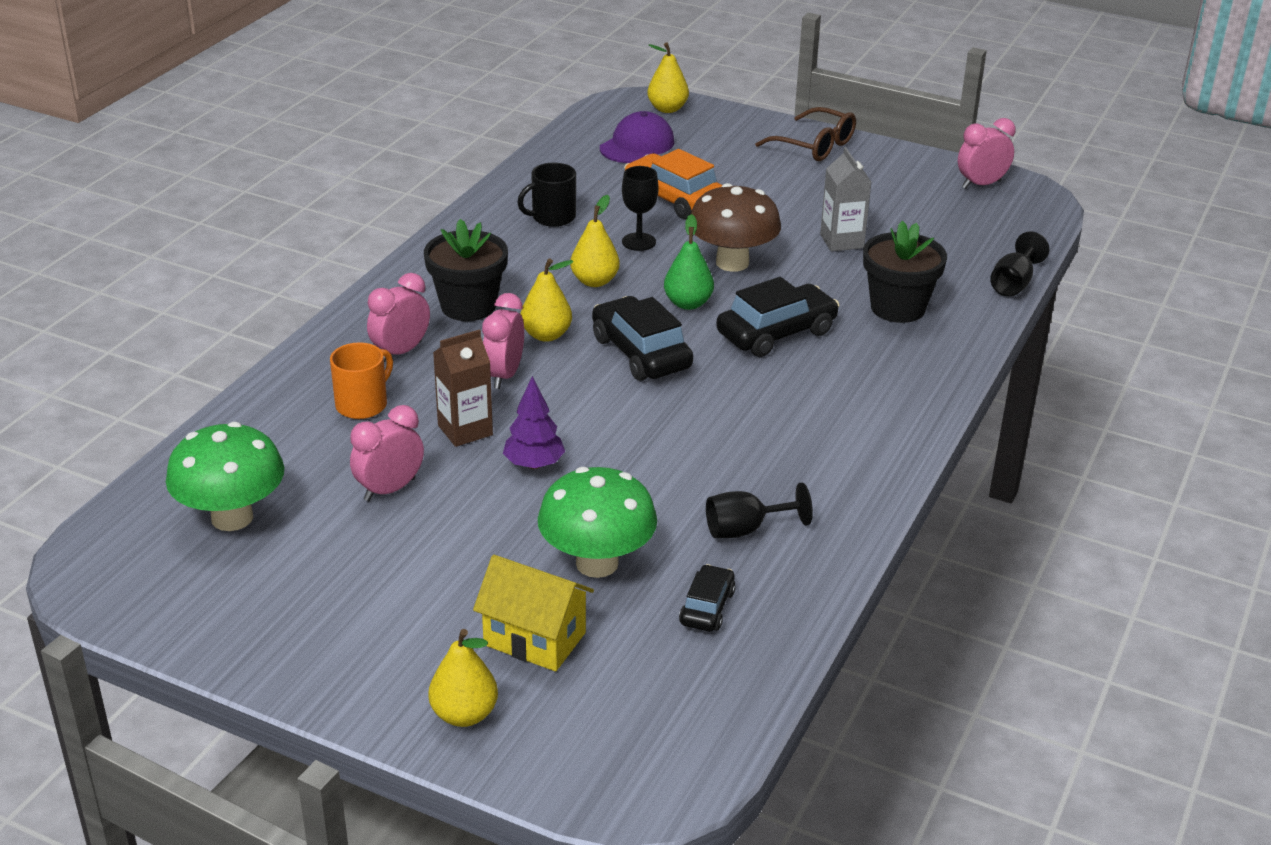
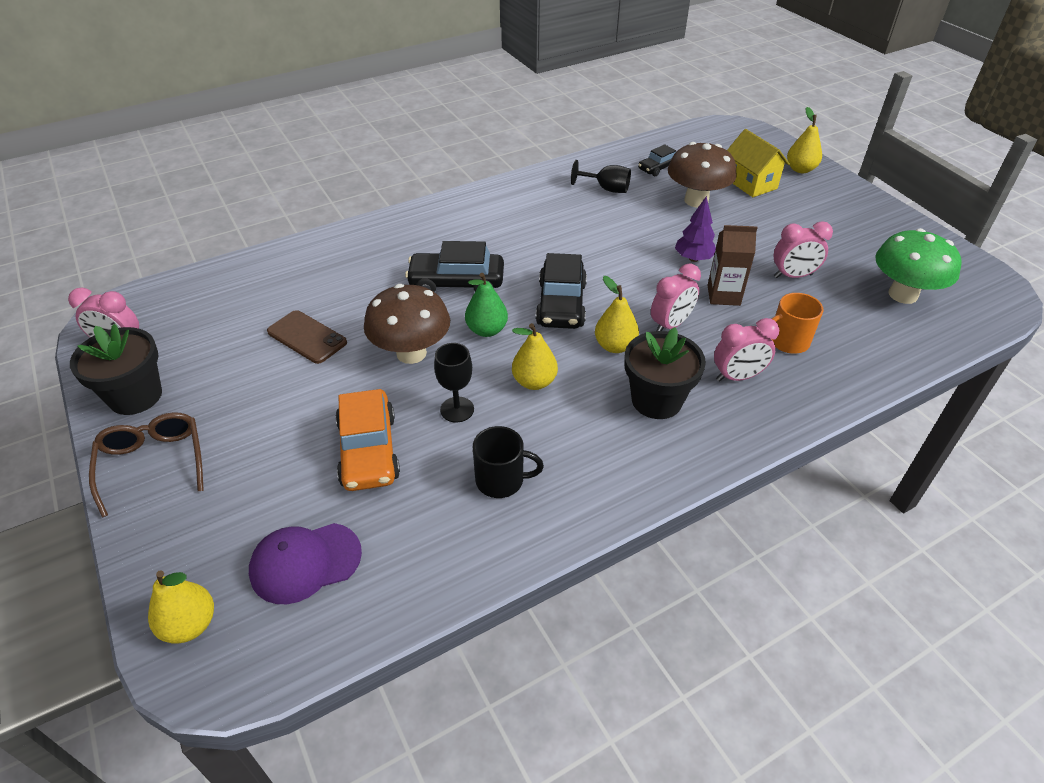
camera: 145 degrees left, 10 degrees up
(597, 563) = (696, 200): green mushroom -> brown mushroom
(841, 241) = (307, 337): grey carton -> brown phone
(898, 308) = (357, 268): black flower pot -> black flower pot (135, 396)
(1013, 284) = (261, 255): black goblet -> none

